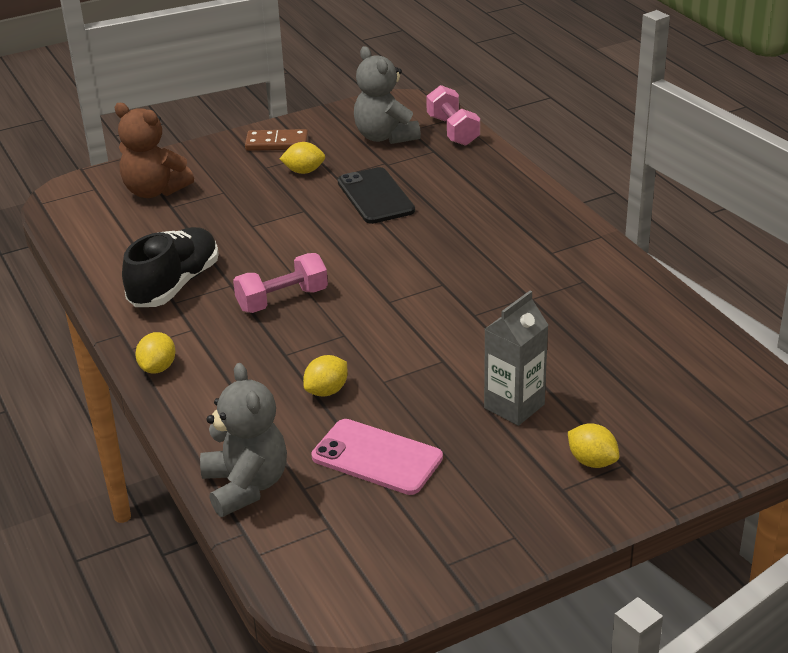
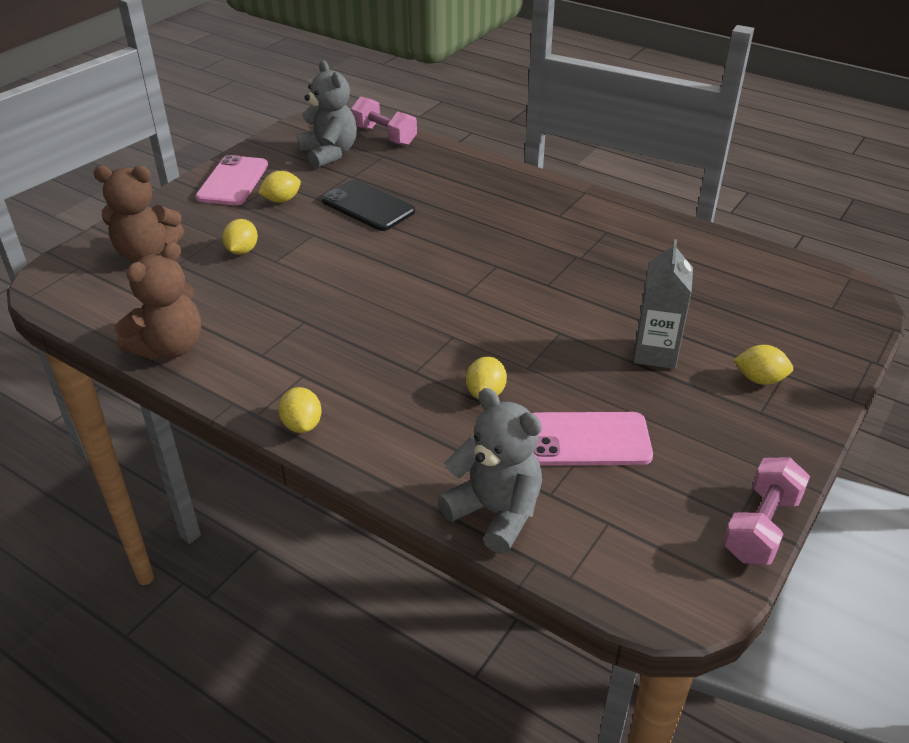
camera: 30 degrees left, 5 degrees up
(110, 275) = (169, 347): none -> brown teddy bear
(175, 285) = (247, 338): black shoe -> none
(232, 209) = (242, 250): none -> yellow lemon
(277, 143) = (233, 181): brown domino -> pink phone
(282, 300) = (367, 321): pink dumbbell -> pink dumbbell (761, 527)
(385, 137) = (329, 154): grey teddy bear -> grey teddy bear turned 150 degrees counterclockwise

